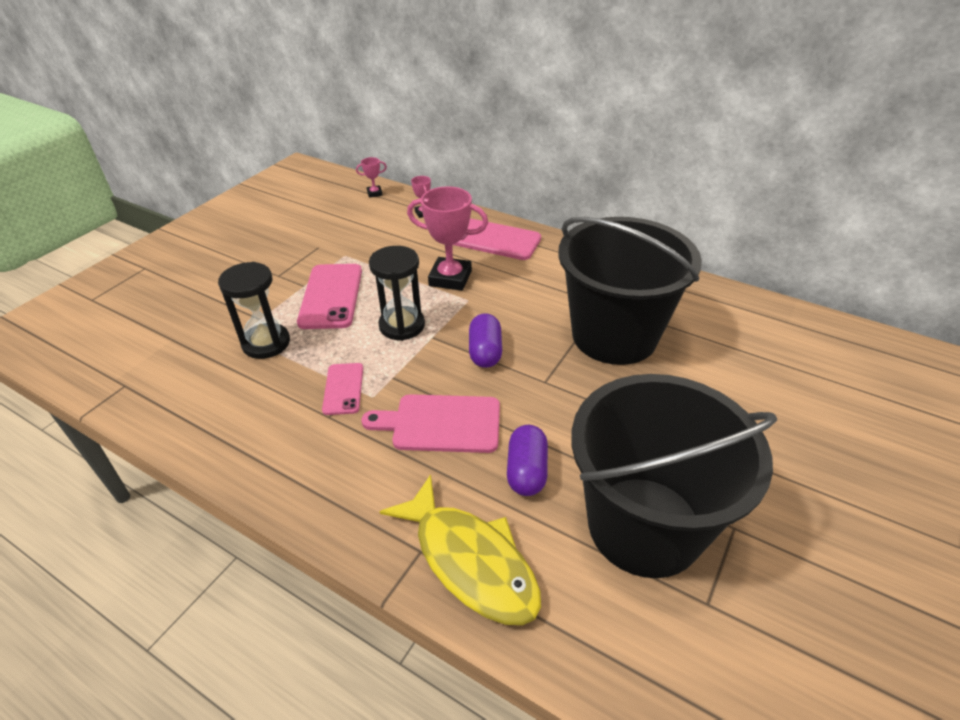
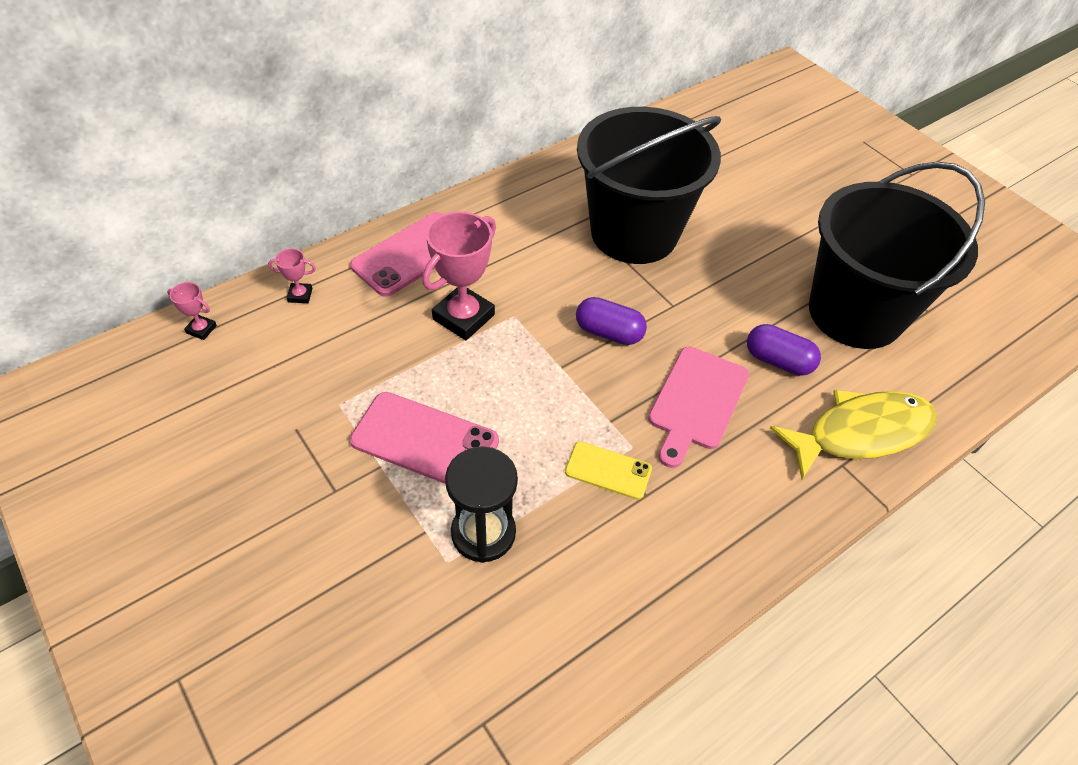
camera: 70 degrees left, 10 degrees up
(343, 389) = (608, 470): pink phone -> yellow phone
(374, 193) = (201, 329): pink trophy -> pink trophy turned 75 degrees counterclockwise
(402, 325) = (526, 387): black hourglass -> none

